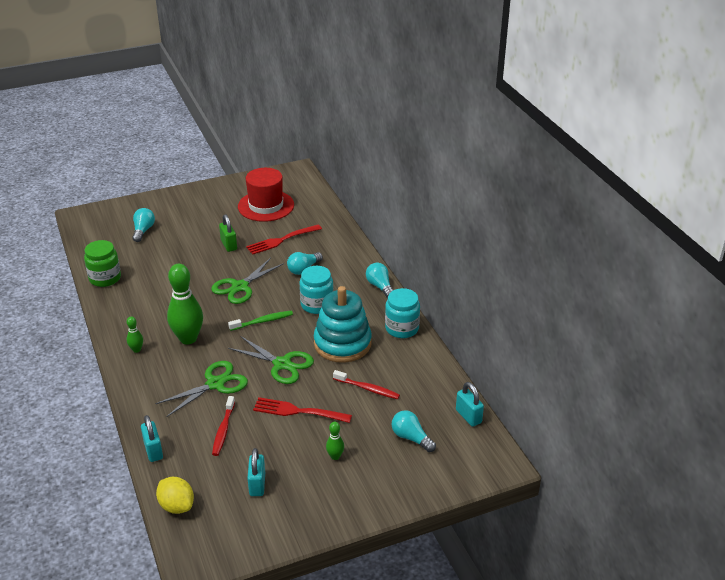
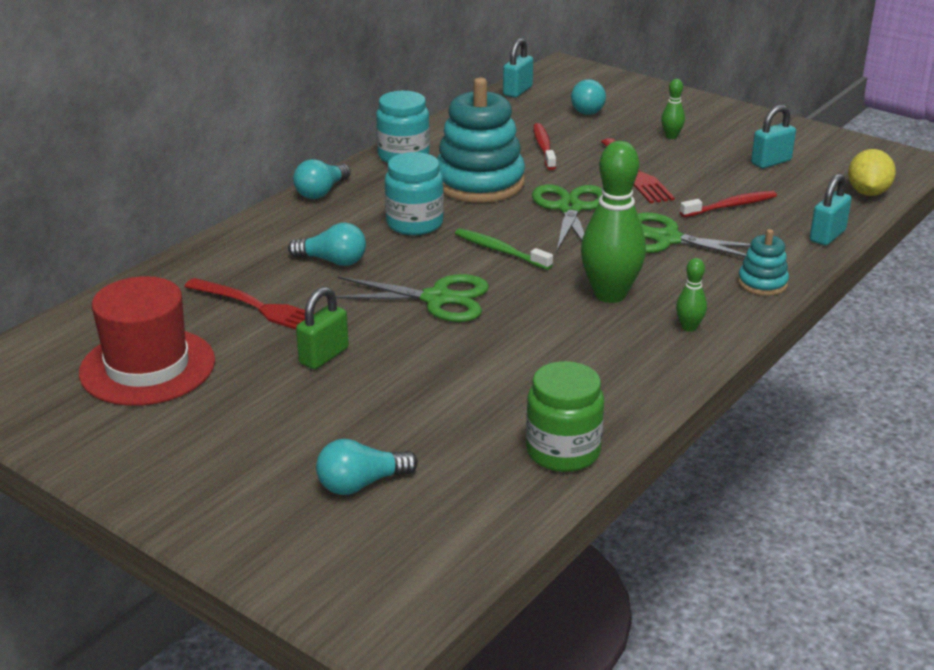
camera: 120 degrees left, 5 degrees down
(141, 395) = (762, 283): none -> turquoise stacking toy

